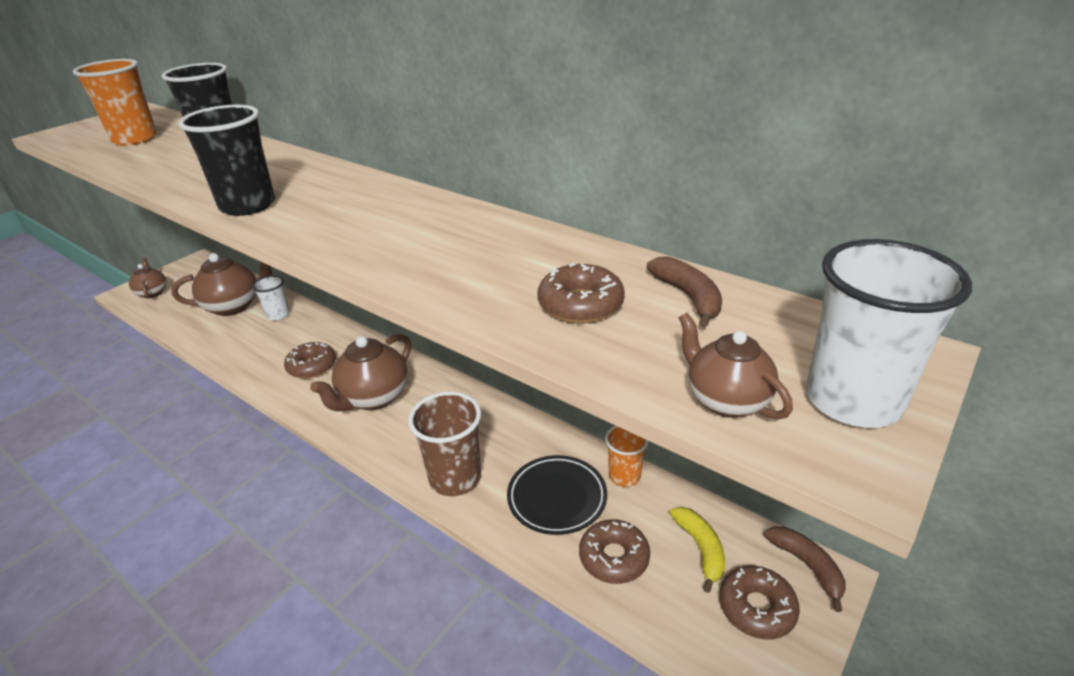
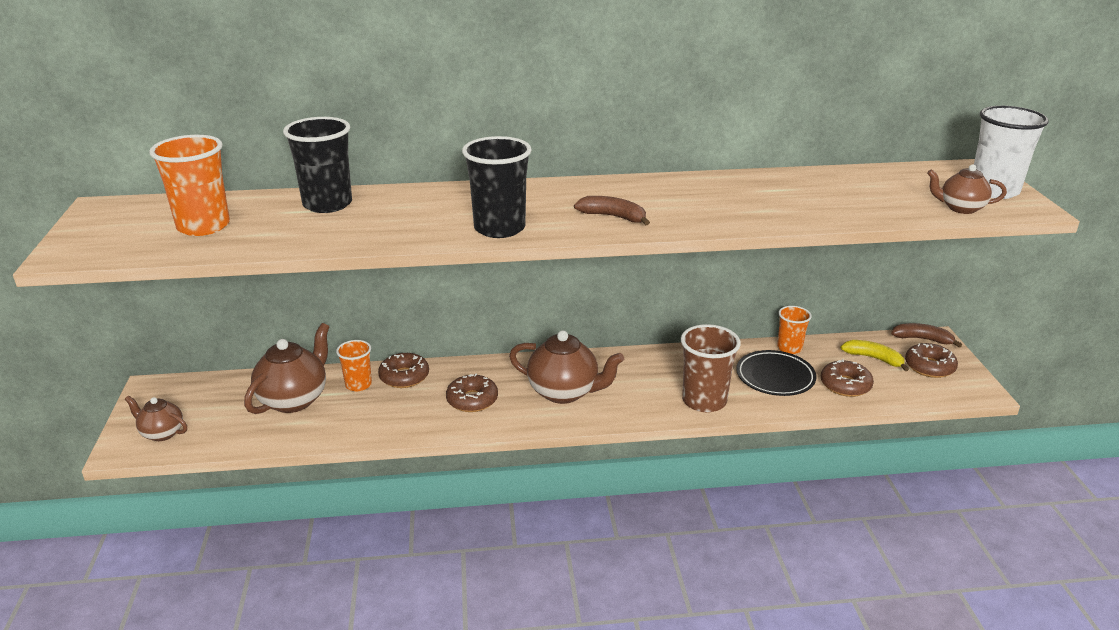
camera: 45 degrees left, 5 degrees down
(278, 315) = (358, 385): white cup -> orange cup
(373, 398) = (564, 392): brown teapot -> brown teapot turned 60 degrees counterclockwise
(580, 305) = (833, 199): brown donut -> brown donut (404, 377)
(688, 297) = (867, 179): brown banana -> brown banana (613, 217)

